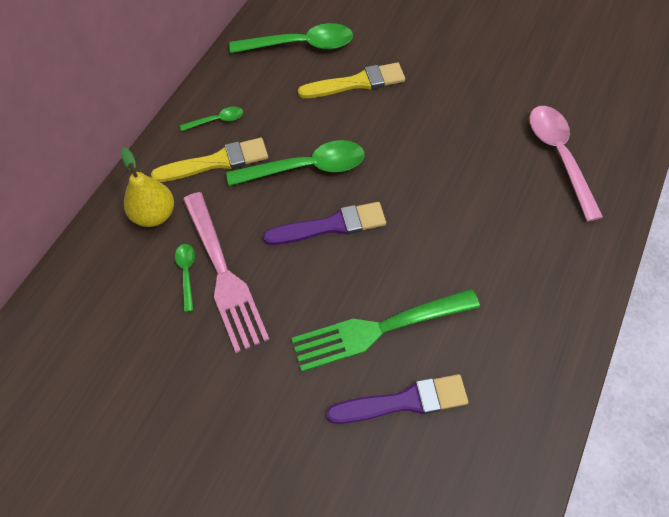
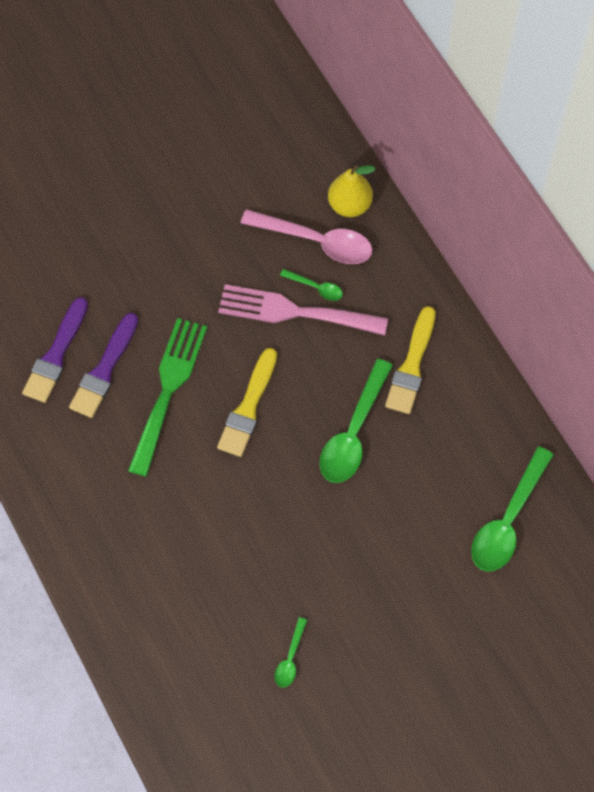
camera: 125 degrees right, 5 degrees up
(154, 214) = (389, 292): yellow pear -> yellow pear (349, 205)
(217, 120) = (460, 391): green spoon -> green spoon (290, 658)
(331, 225) = (281, 415): purple brush -> purple brush (56, 355)
(356, 83) = (421, 539): yellow brush -> yellow brush (248, 407)
(559, 157) = (208, 654): pink spoon -> pink spoon (316, 241)

